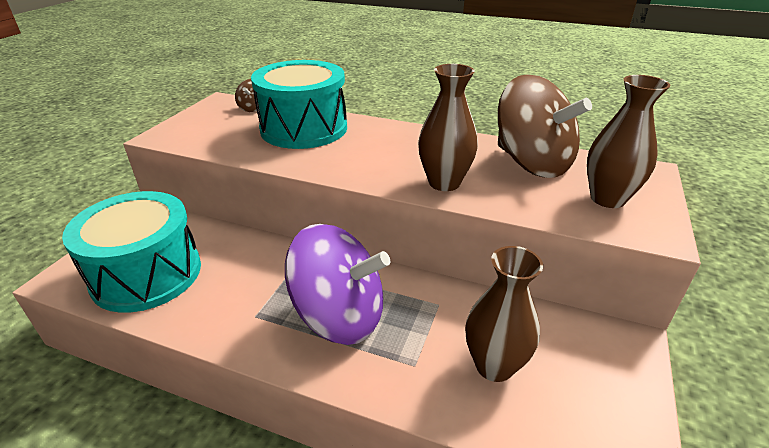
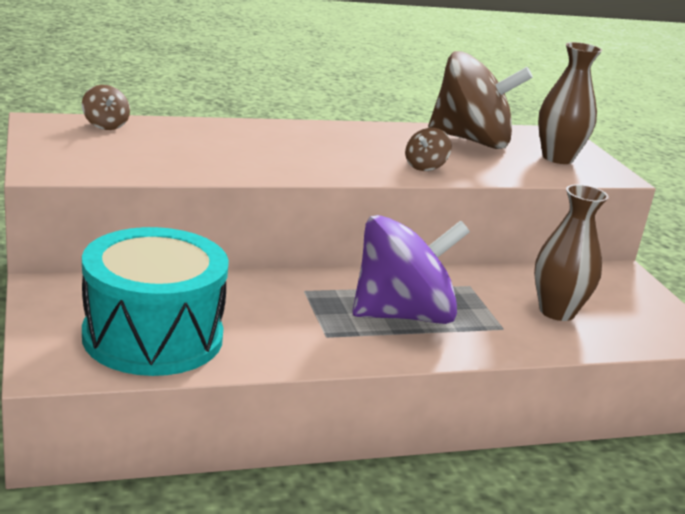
camera: 40 degrees left, 10 degrees down
(304, 128) = (210, 139): turquoise drum -> none
(444, 183) = (425, 167): brown vase -> brown spinning top

